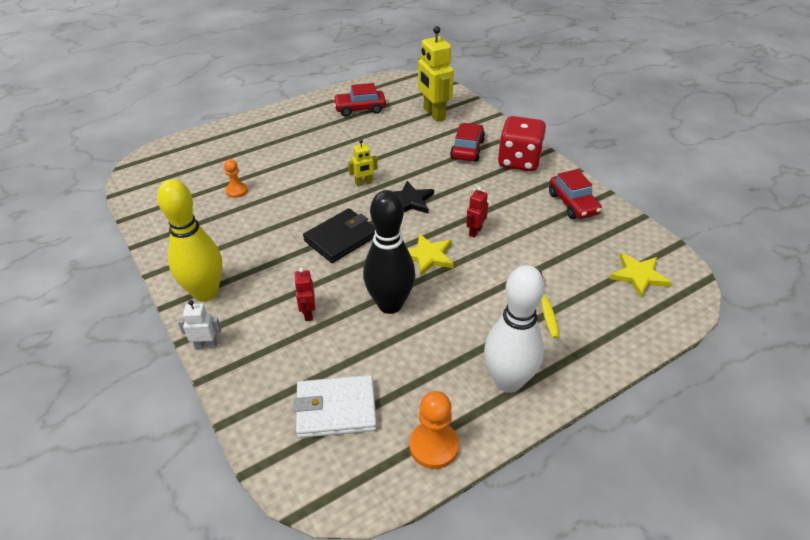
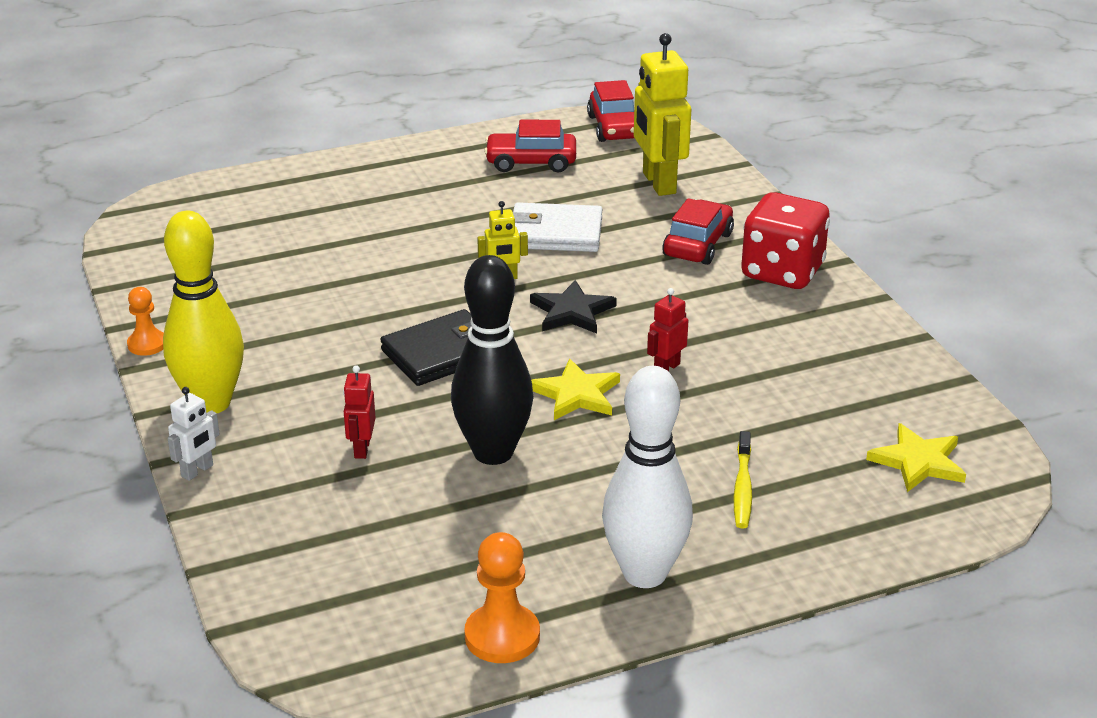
camera: 10 degrees right, 10 degrees down
(206, 345) = (197, 471): white robot -> white robot turned 120 degrees clockwise
(236, 191) = (291, 267): orange pawn -> orange pawn (147, 344)
(336, 409) = (370, 573): white wallet -> white wallet (555, 233)
(573, 204) = (850, 346): red car -> red car (614, 127)

